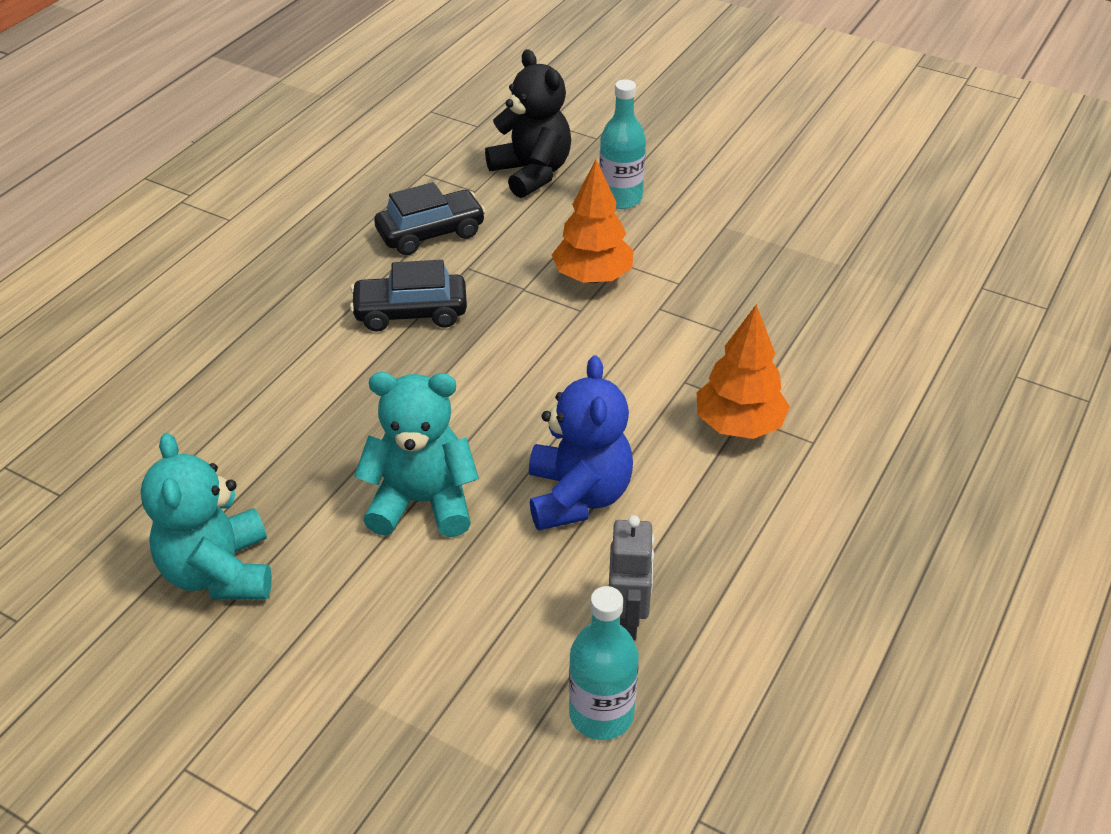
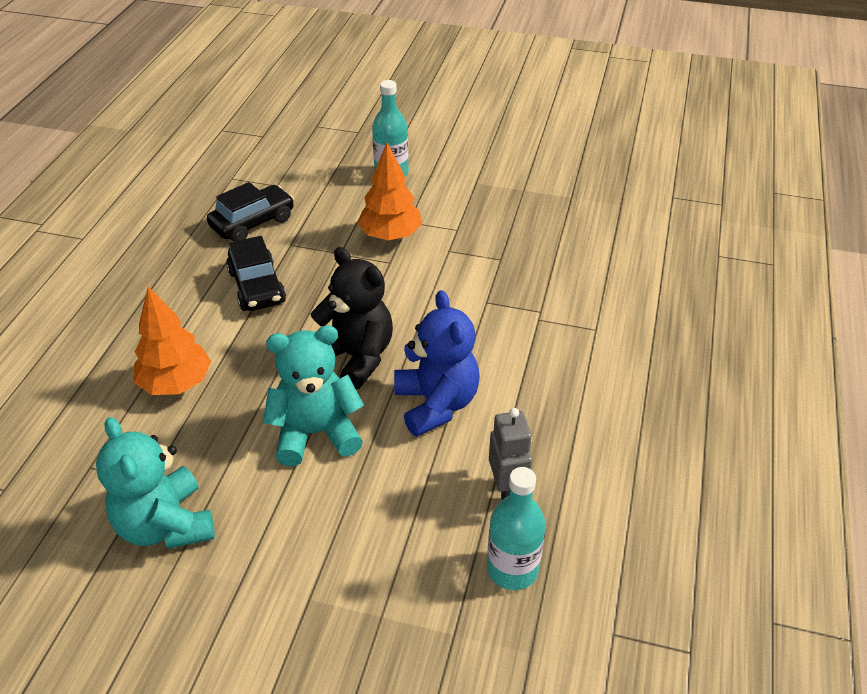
camera: 15 degrees left, 0 degrees up
(410, 313) = (257, 287): black car -> black car turned 90 degrees counterclockwise
(531, 173) = (317, 165): black teddy bear -> black teddy bear (356, 357)
(738, 425) = (537, 327): orange tree -> orange tree (176, 383)

